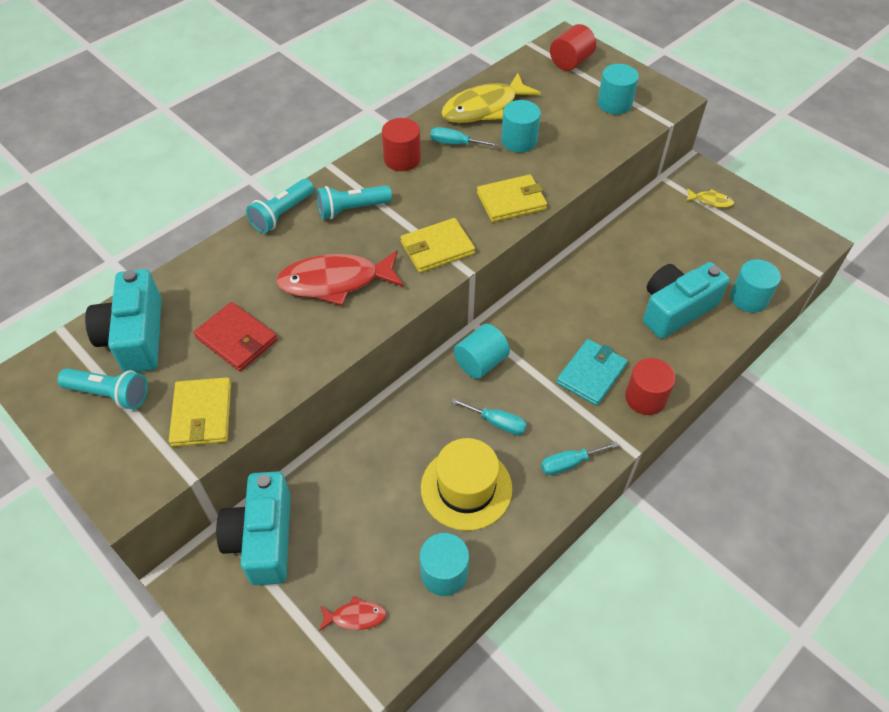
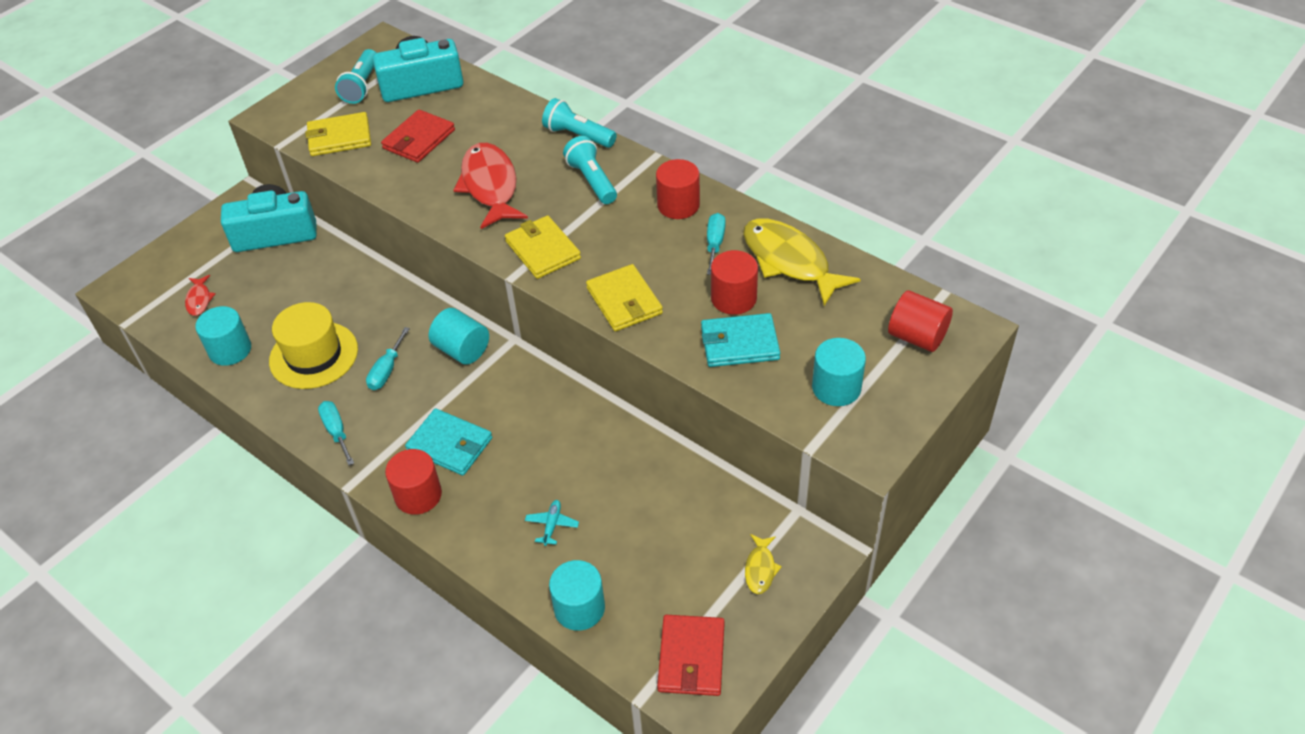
camera: 85 degrees right, 5 degrees down
(519, 141) = (733, 298): turquoise cylinder -> red cylinder
(567, 143) = (739, 343): none -> turquoise wallet
(676, 309) = (552, 525): turquoise camera -> turquoise plane
(782, 243) = (691, 657): none -> red wallet

